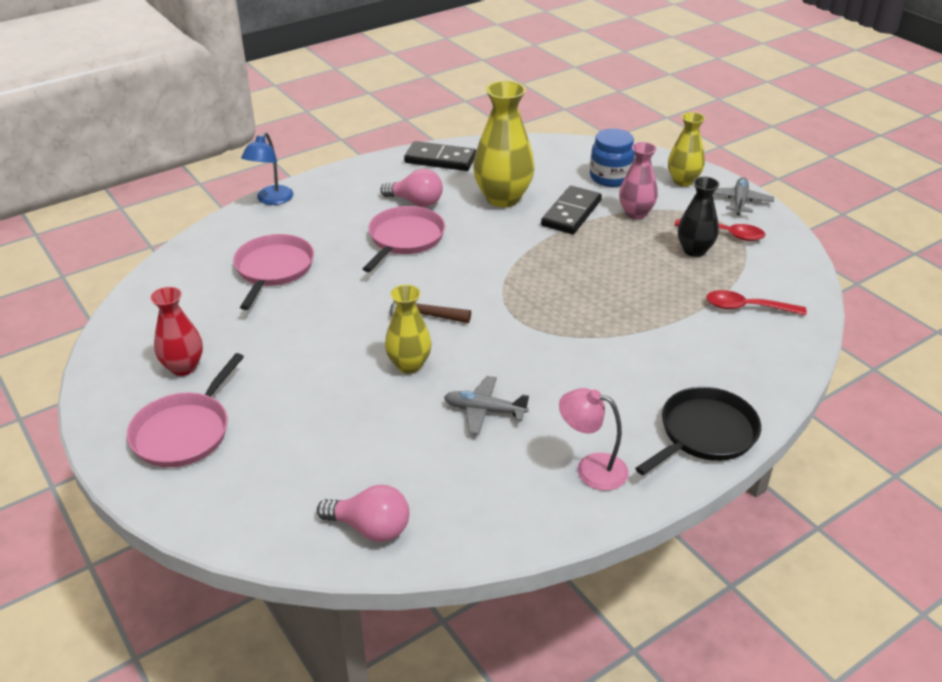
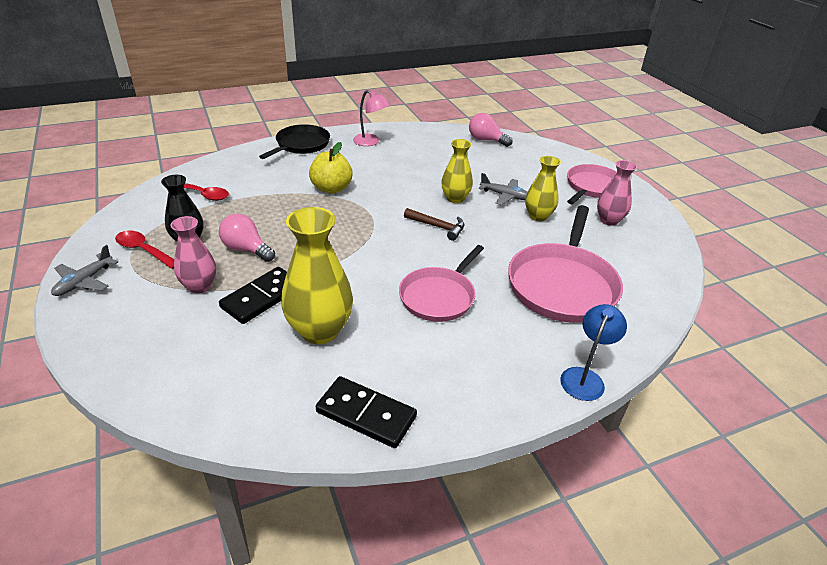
camera: 170 degrees left, 0 degrees up
(183, 367) = (609, 220): red vase -> pink vase
(273, 269) = (562, 285): pink pan -> pink pan, size x1.52
(416, 202) = (417, 342): pink light bulb -> pink light bulb (246, 249)
(484, 410) = (415, 170): grey plane -> grey plane (505, 196)
(591, 349) = (331, 188): none -> yellow apple
(610, 177) = (179, 339): blue jar -> none
(683, 181) = (106, 318): yellow vase -> yellow vase (538, 216)
(704, 433) = (301, 145): black pan -> black pan turned 150 degrees clockwise

